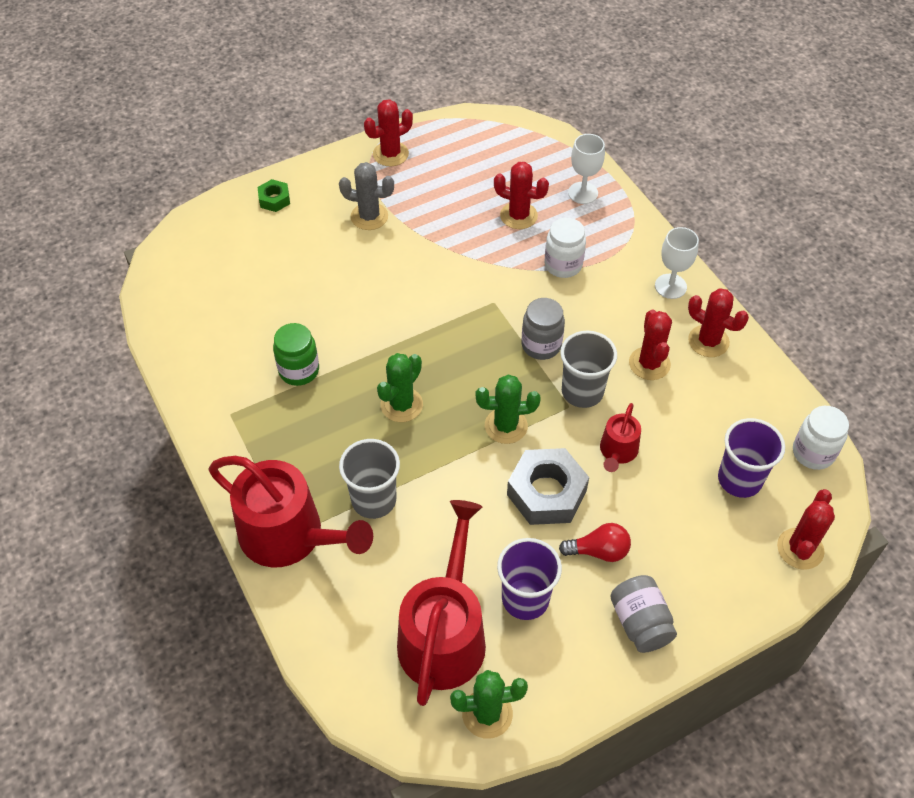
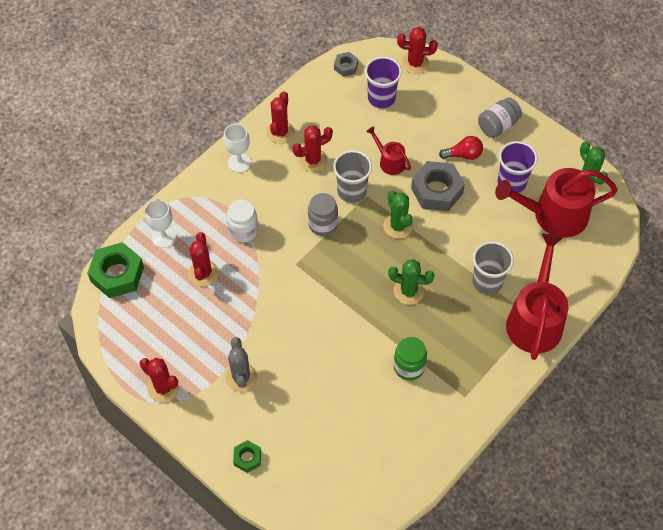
camera: 110 degrees left, 5 degrees up
(548, 146) = (117, 274): none -> green nut
(598, 551) = (463, 155): red light bulb -> red light bulb turned 105 degrees clockwise
(617, 451) = (389, 162): red watering can -> red watering can turned 135 degrees counterclockwise
(813, 453) = (346, 67): white jar -> grey nut

